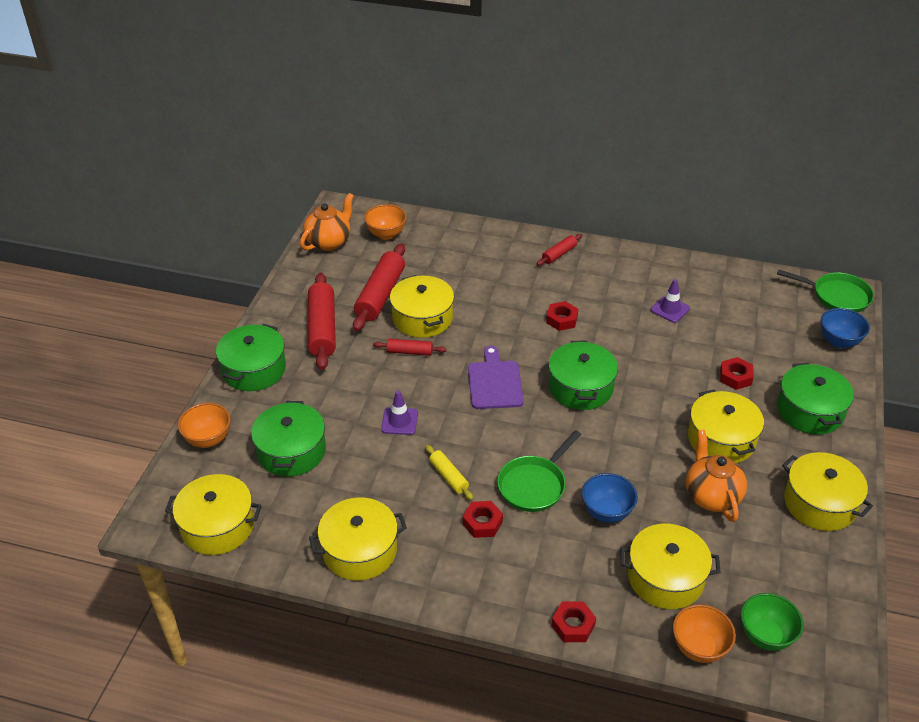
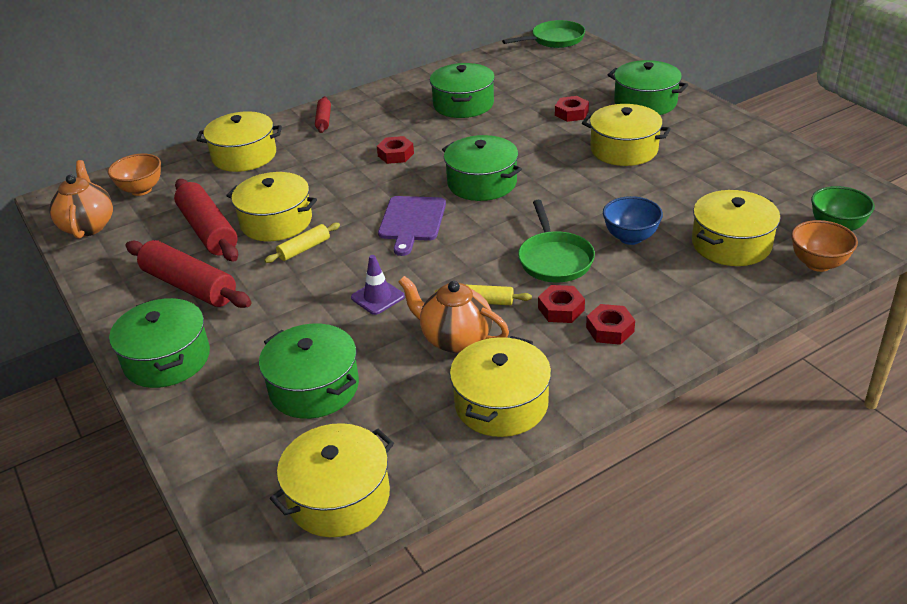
camera: 45 degrees left, 5 degrees down
(208, 439) = (209, 443): orange bowl -> none
(409, 352) = (304, 249): red rolling pin -> yellow rolling pin
(494, 382) = (412, 221): purple cutting board -> purple cutting board turned 120 degrees counterclockwise
(573, 625) = (731, 316): red nut -> red nut (610, 329)
(670, 309) = (463, 104): purple traffic cone -> green pot
(711, 496) = (674, 182): orange teapot -> orange teapot (455, 339)
(819, 503) = (736, 142): yellow pot -> yellow pot (244, 156)
(839, 341) = (597, 60): blue bowl -> none

